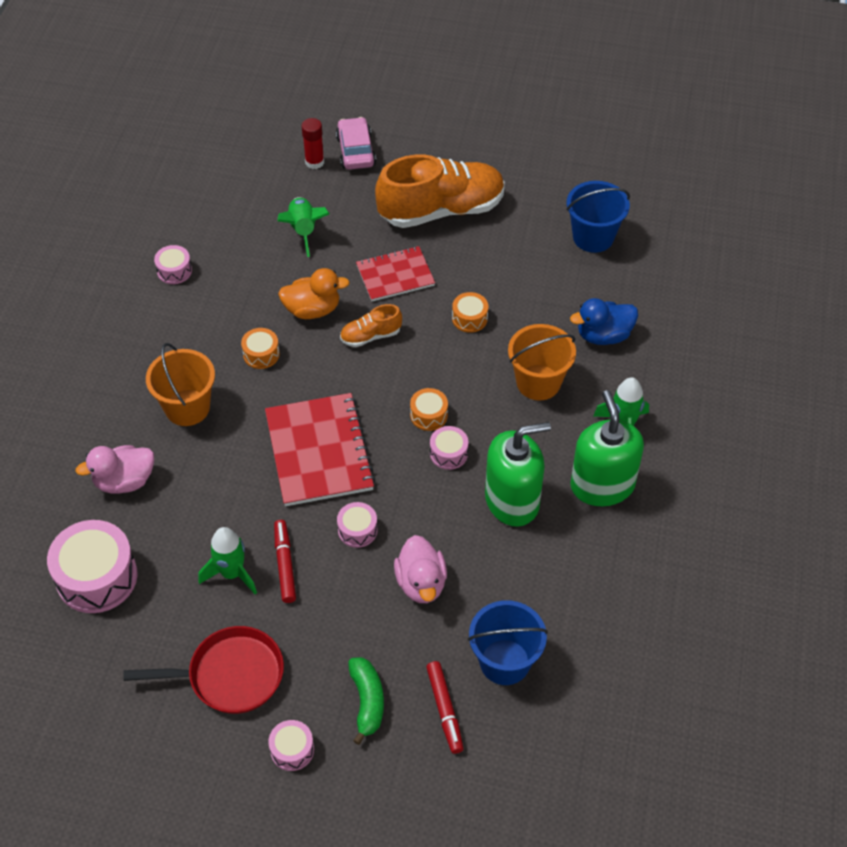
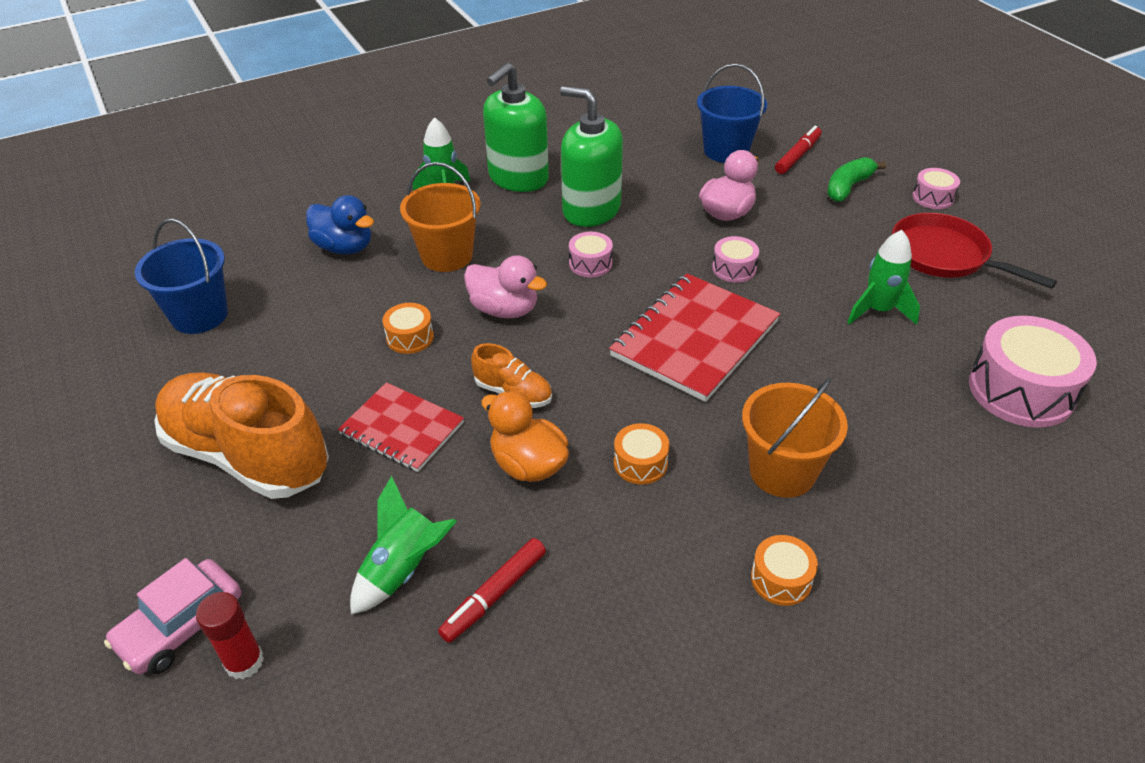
camera: 130 degrees left, 10 degrees down
(124, 481) = (922, 451): pink duck -> pink duck (504, 309)
(174, 271) = (618, 662): pink drum -> none
(284, 564) = (823, 287): red marker -> red marker (494, 595)
(429, 415) = (564, 297): orange drum -> orange drum (781, 579)

